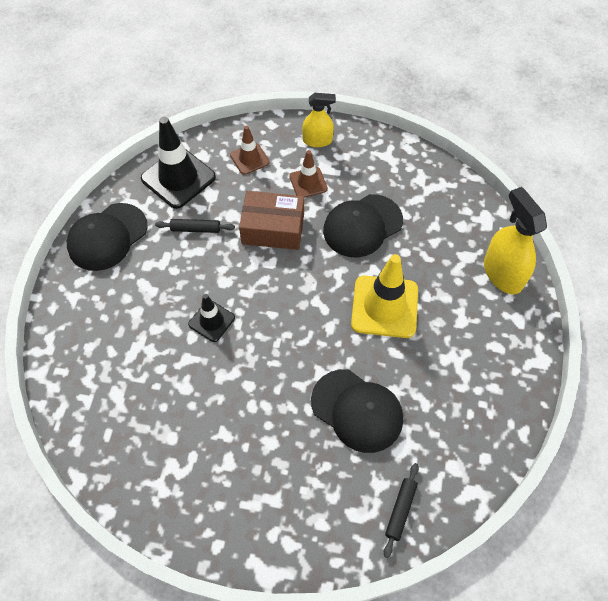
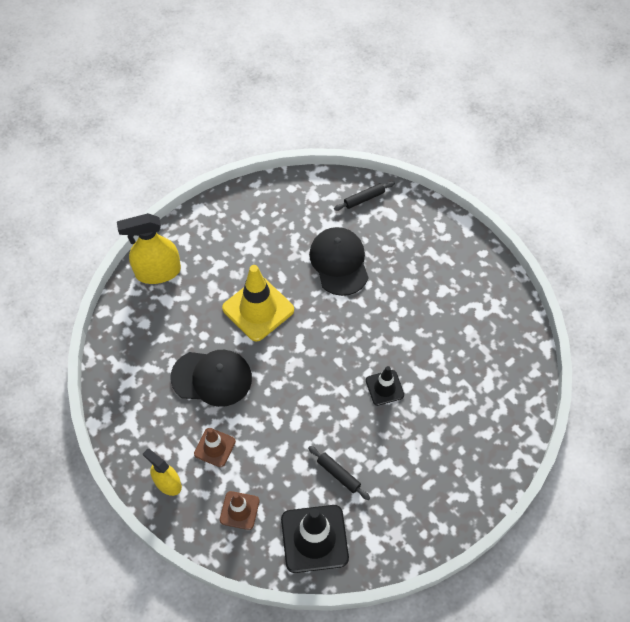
camera: 140 degrees left, 0 degrees up
(107, 237) = (414, 523): black cap -> none
(273, 228) = (279, 427): brown box -> none
(502, 273) = (158, 272): yellow spray bottle -> yellow spray bottle turned 60 degrees clockwise

